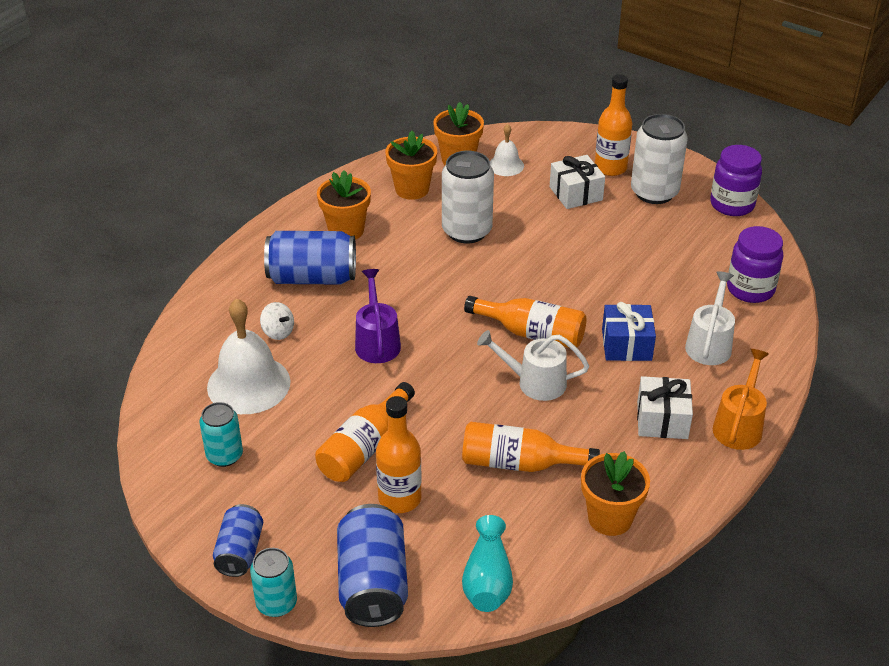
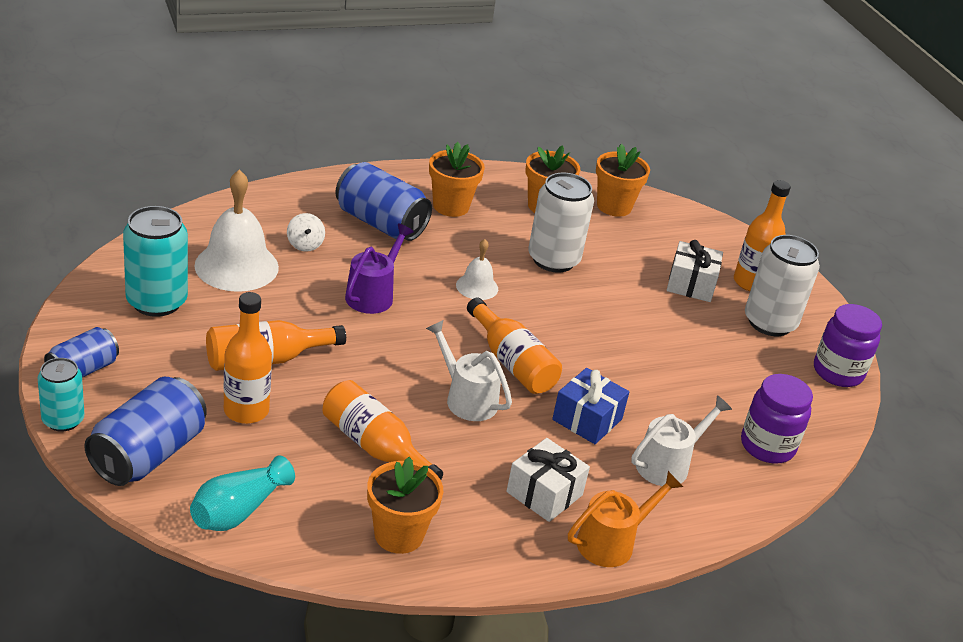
camera: 30 degrees right, 5 degrees down
(224, 455) = (156, 302): turquoise can -> turquoise can, size x1.64
(506, 165) = (652, 231): white bell -> white bell (477, 286)

